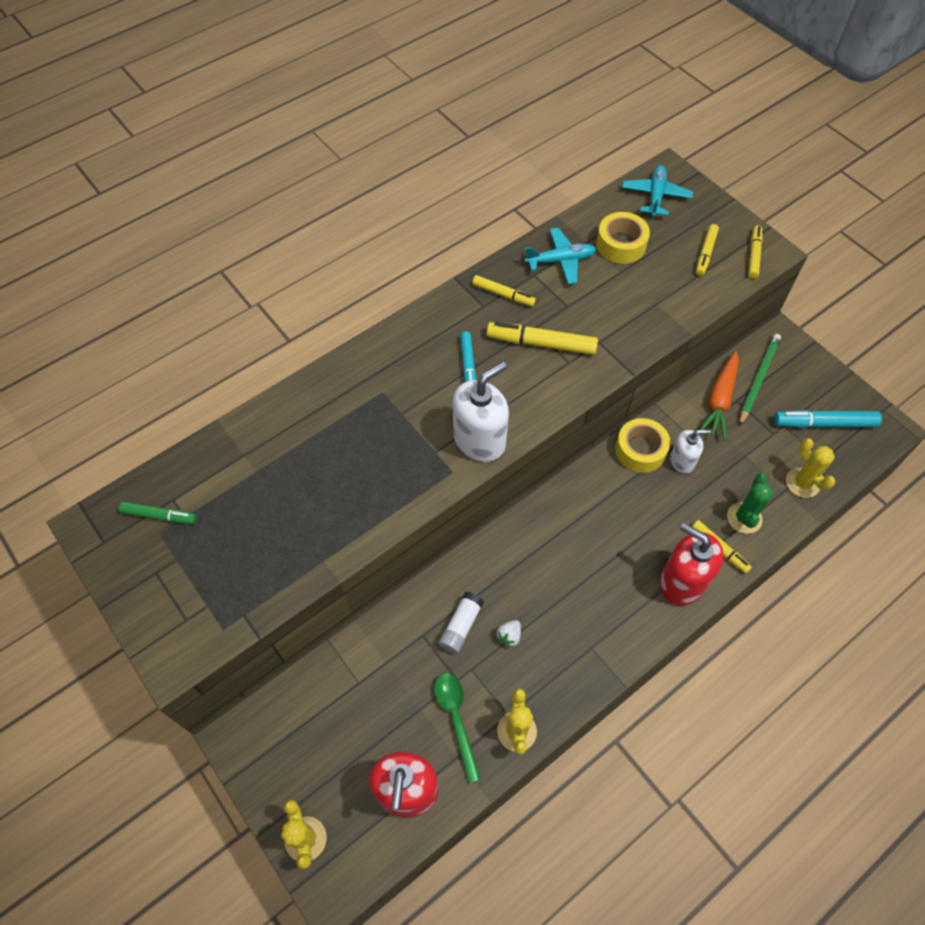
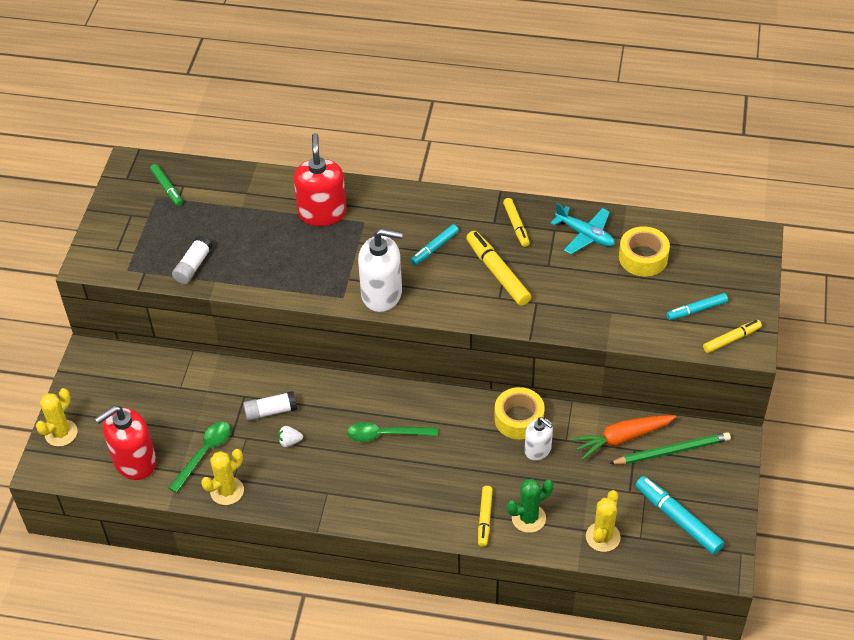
camera: 50 degrees right, 10 degrees down
(284, 565) = (193, 266): none -> white glue stick
(570, 555) = (385, 435): none -> green spoon
(655, 196) = (718, 247): turquoise plane -> none
(682, 581) = (433, 513): red soap dispenser -> red soap dispenser (322, 213)
(705, 253) = (696, 310): yellow marker -> turquoise marker

